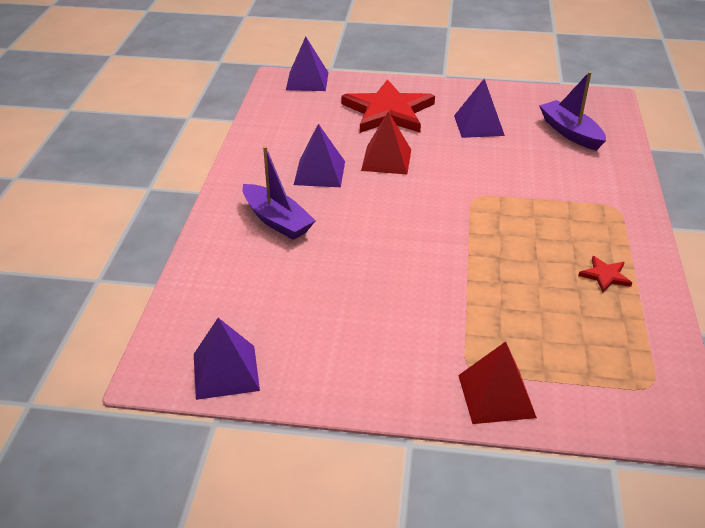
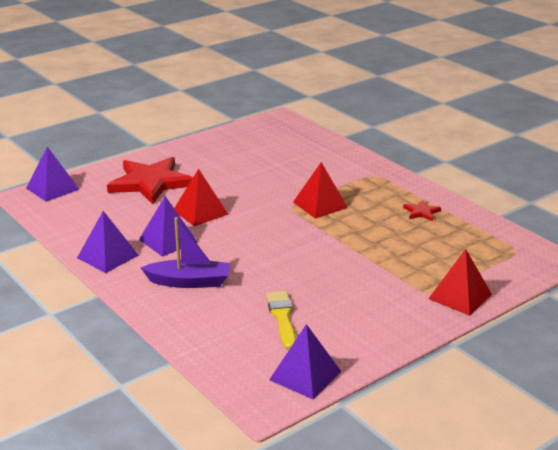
camera: 45 degrees left, 10 degrees down
(296, 302) = (282, 317): none -> yellow brush
(478, 125) = (226, 165): purple pyramid -> purple pyramid (107, 256)
(507, 209) = (320, 205): none -> red pyramid
(570, 133) = (288, 146): purple boat -> none

